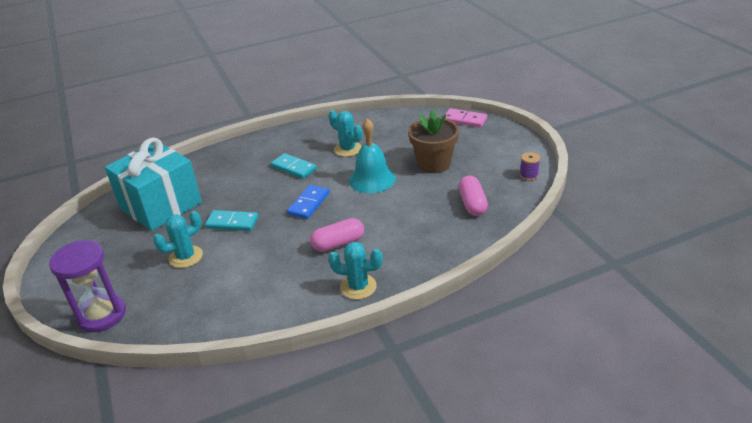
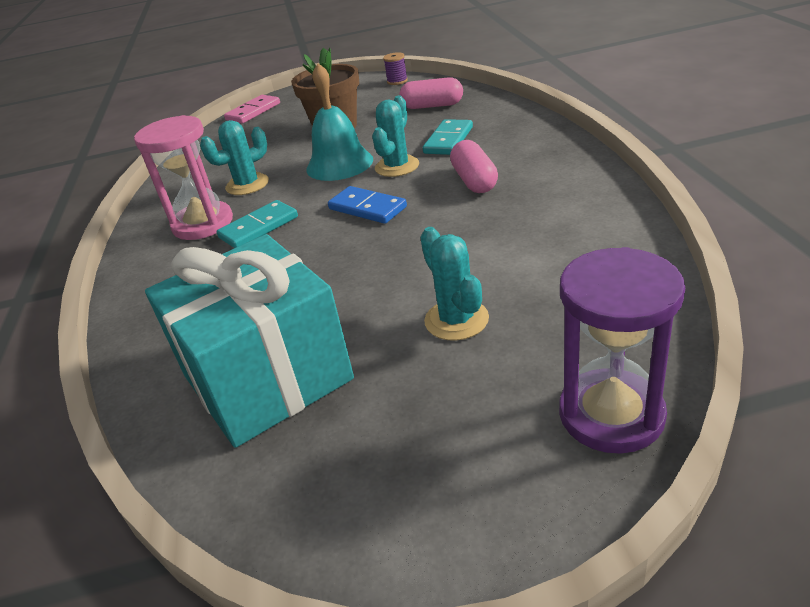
camera: 75 degrees left, 0 degrees up
(232, 222) = (378, 276): turquoise domino -> turquoise domino (448, 140)
(302, 147) = (203, 224): none -> pink hourglass
(358, 287) = (568, 163): turquoise cactus -> turquoise cactus (397, 166)

